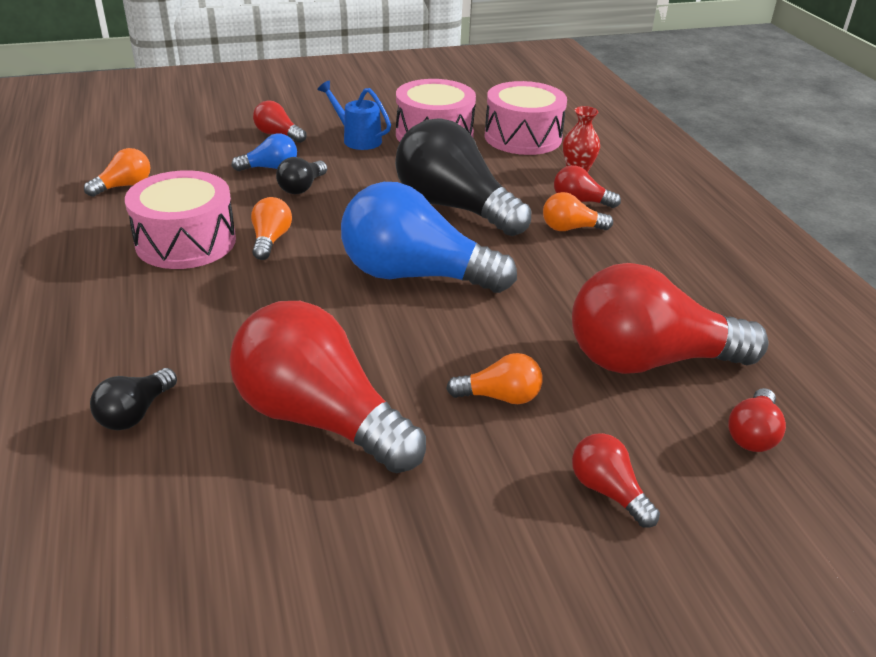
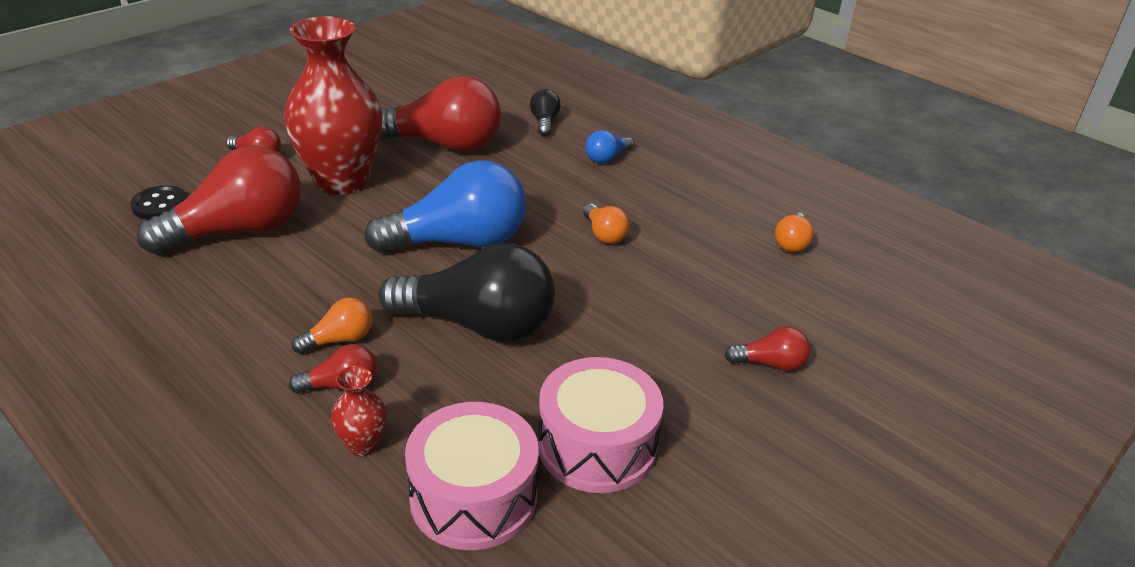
camera: 150 degrees right, 0 degrees up
(186, 242) = (663, 213): pink drum -> none
(270, 168) = (708, 310): blue light bulb -> blue light bulb (607, 158)
(302, 187) = (647, 296): black light bulb -> none
(357, 139) = (678, 394): blue watering can -> none
(500, 397) = (342, 181): orange light bulb -> red vase
(752, 434) = (160, 205): red light bulb -> black button

